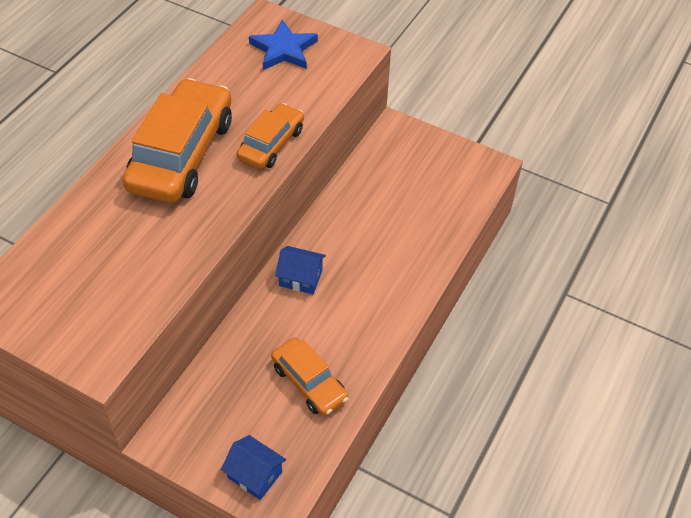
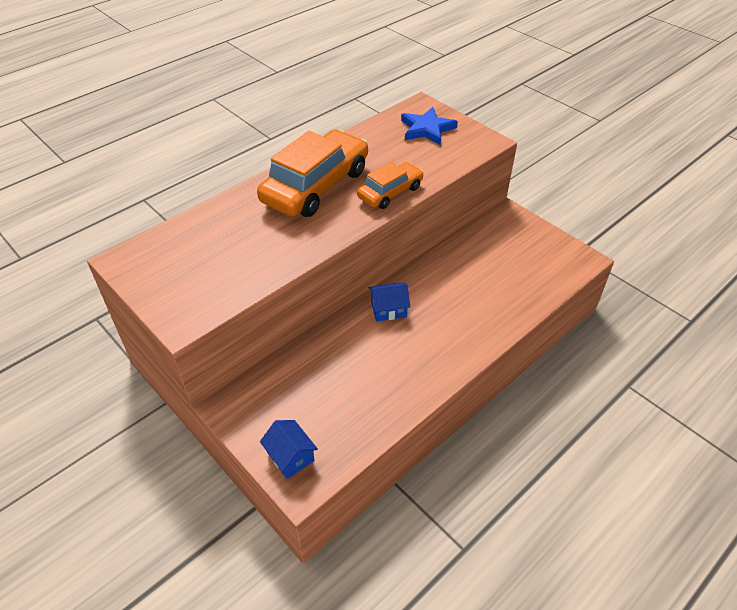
camera: 20 degrees right, 5 degrees down
(300, 278) = (388, 309): blue house -> blue house turned 45 degrees counterclockwise
(309, 383) = (365, 393): orange car -> none

